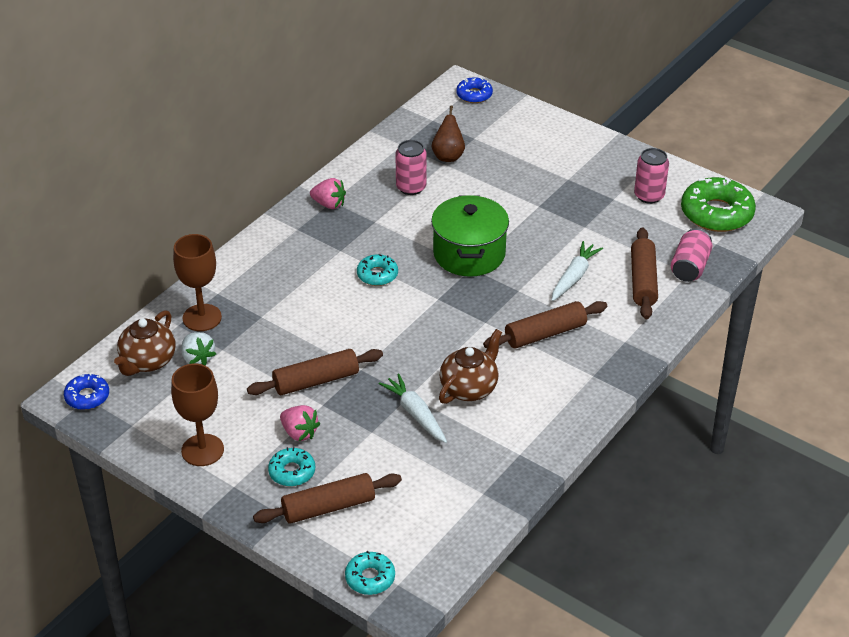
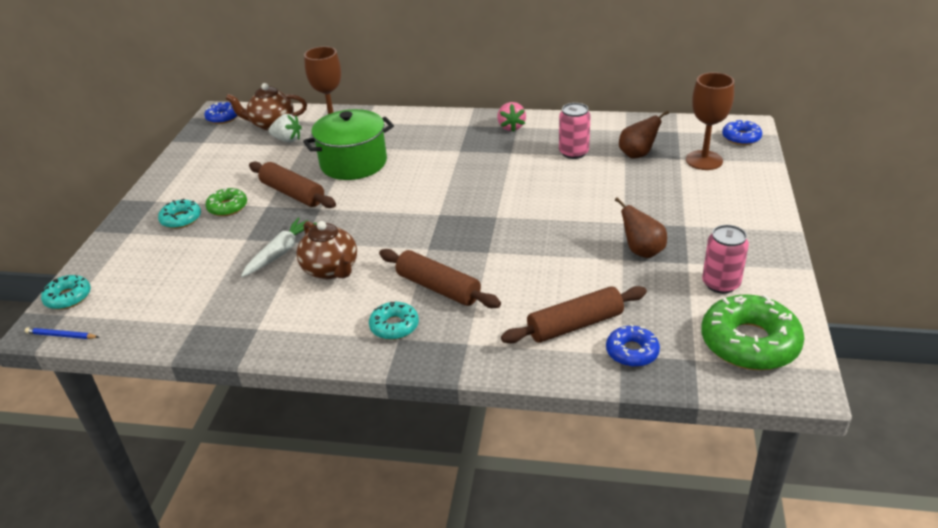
camera: 65 degrees right, 5 degrees down
(198, 358) = (287, 140): white strawberry -> white strawberry turned 105 degrees counterclockwise
(202, 450) = (189, 175): brown goblet -> brown goblet (704, 160)
(299, 433) = (227, 207): pink strawberry -> green donut
(328, 507) = (146, 249): brown rolling pin -> none
(377, 275) = (444, 176): turquoise donut -> turquoise donut (394, 326)
(432, 589) = (61, 335): none -> blue pencil
(469, 254) = (514, 209): green pot -> green pot (353, 163)
(469, 388) = (331, 270): brown teapot -> brown teapot turned 45 degrees clockwise
(574, 277) = (538, 277): white carrot -> none
(583, 213) = (642, 251): none -> brown pear
(690, 267) = (632, 352): pink can -> blue donut

